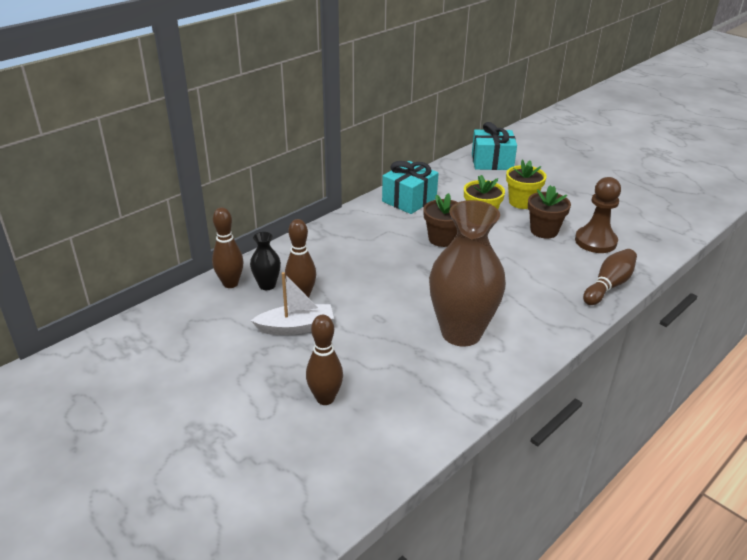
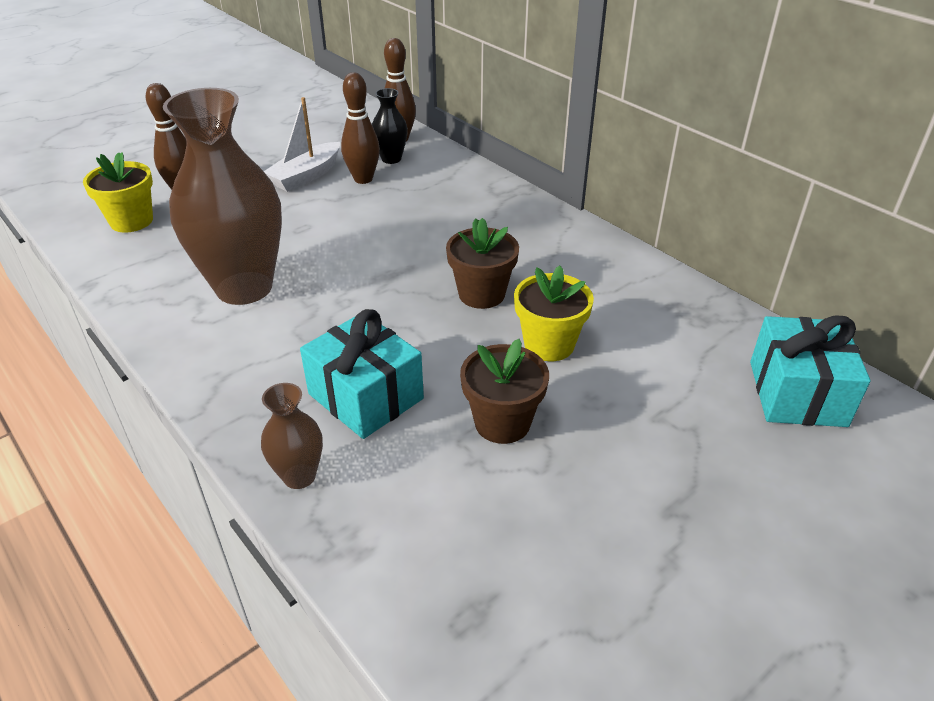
camera: 95 degrees right, 5 degrees up
(296, 327) = (306, 176): white boat -> white boat turned 45 degrees clockwise
(409, 200) = (607, 271): turquoise gift -> turquoise gift (365, 396)
(522, 202) = (616, 410): yellow flower pot -> yellow flower pot (131, 221)
(595, 241) = (456, 497): brown pawn -> none
(608, 286) = (299, 476): brown bowling pin -> brown vase

